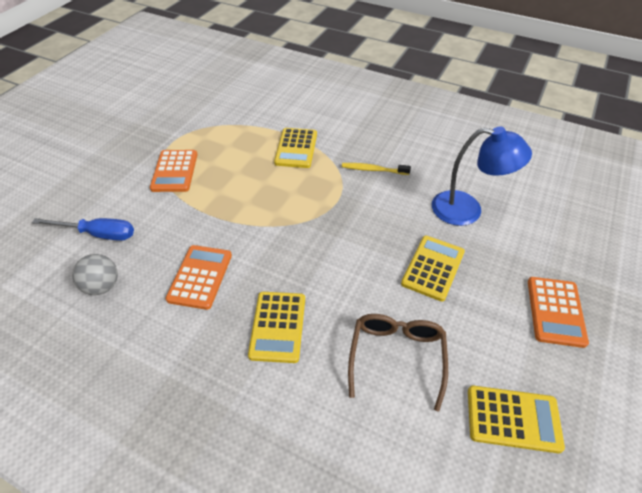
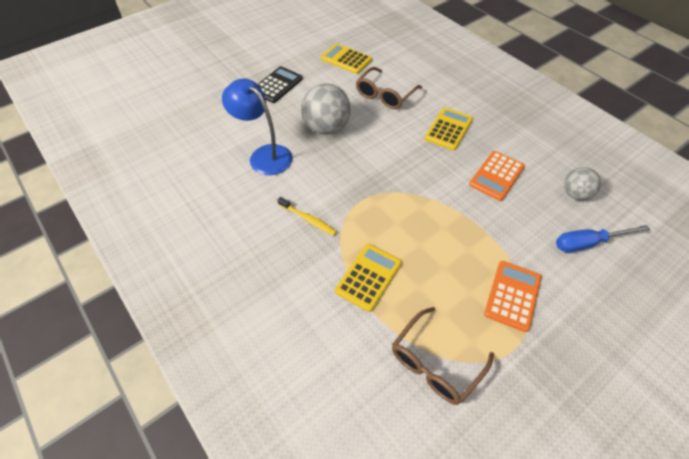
camera: 155 degrees left, 5 degrees up
(98, 234) = (587, 243): blue screwdriver -> blue screwdriver turned 45 degrees counterclockwise
(227, 120) = (435, 363): none -> brown glasses
(433, 268) = (326, 128): yellow calculator -> grey ball
(555, 311) = (277, 85): orange calculator -> black calculator

